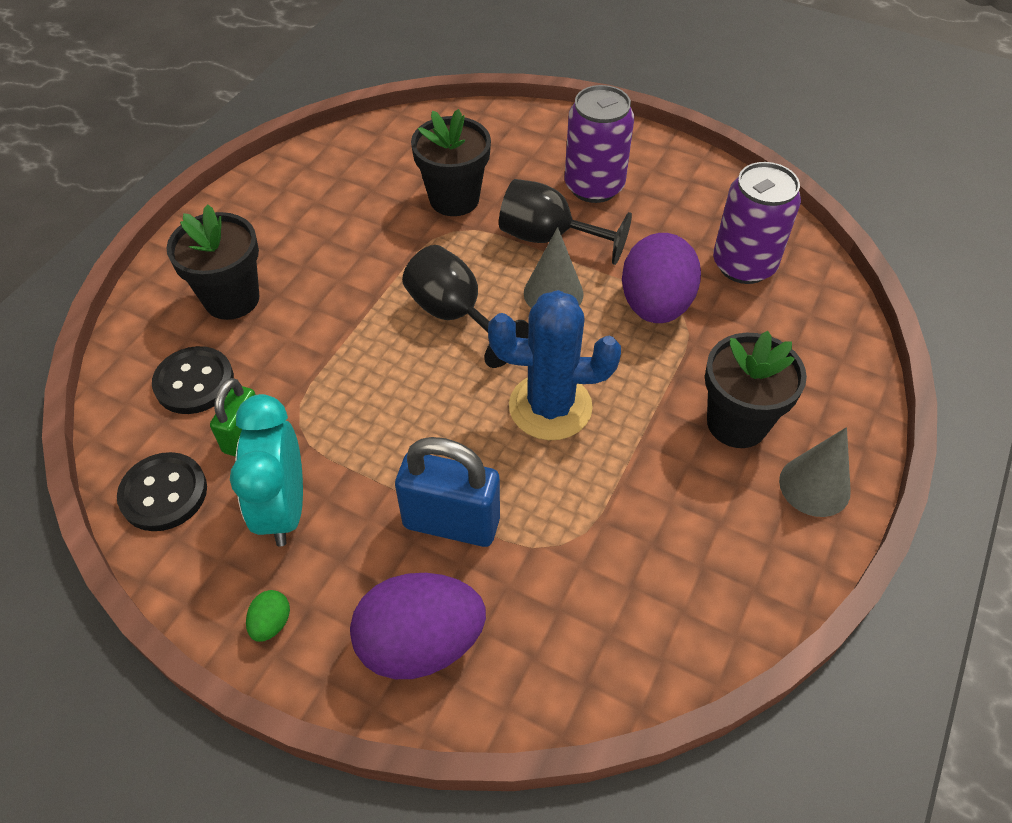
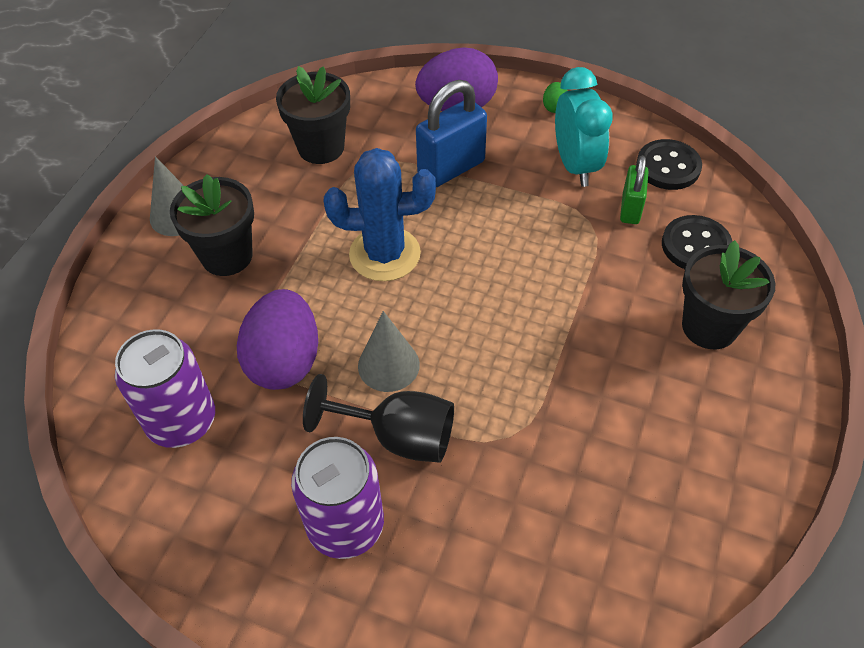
camera: 175 degrees right, 0 degrees up
(451, 522) = (451, 168): blue padlock -> blue padlock turned 45 degrees counterclockwise
(454, 199) = (518, 485): black flower pot -> black flower pot (321, 147)
(455, 315) = (483, 331): black goblet -> none

